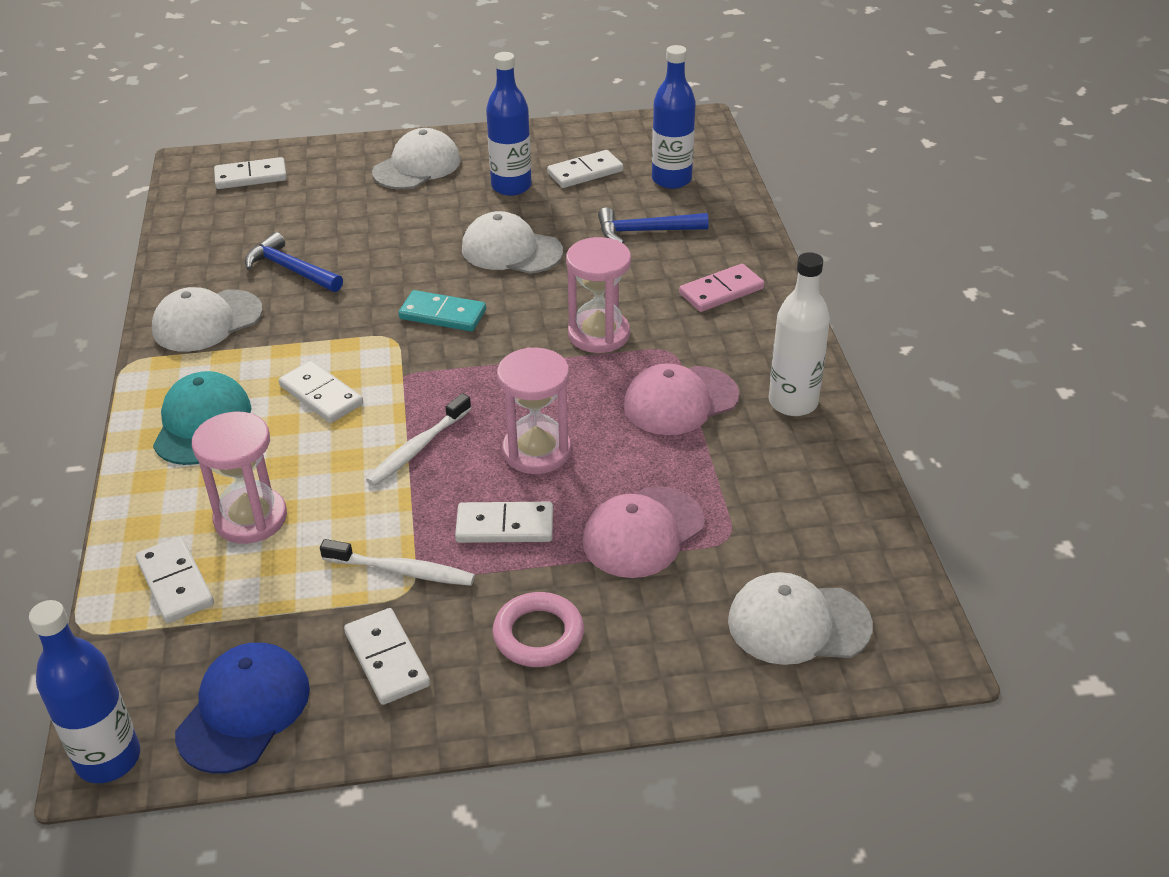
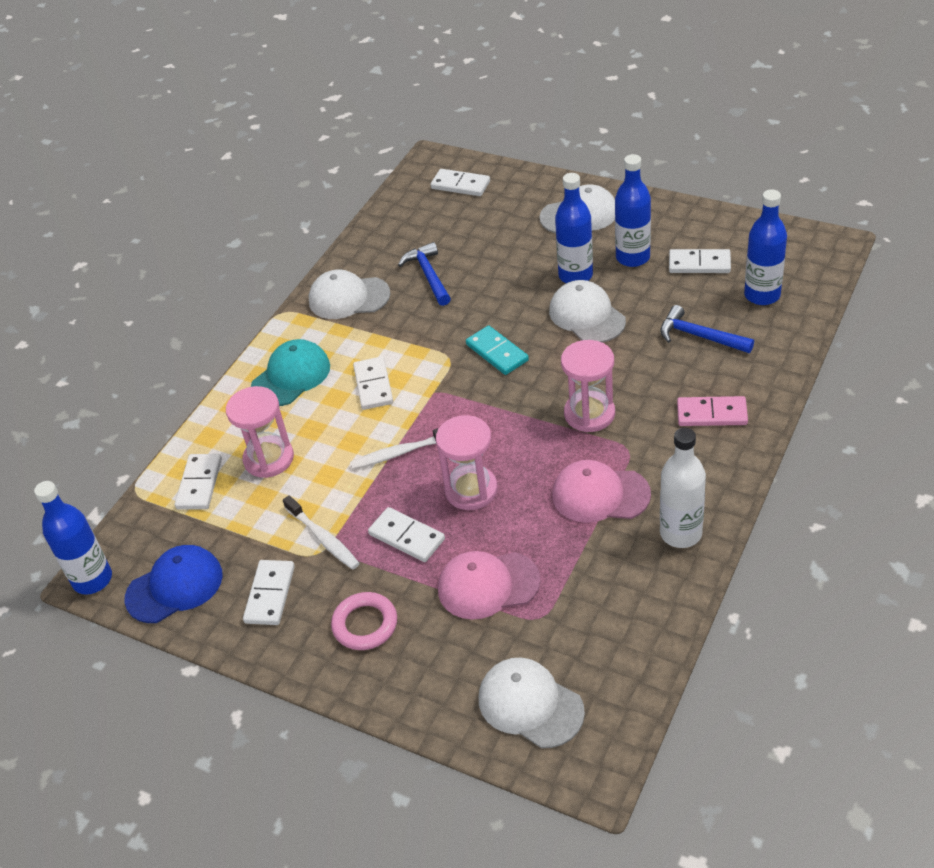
camera: 40 degrees right, 5 degrees up
(464, 219) = (575, 275): none -> blue bottle

